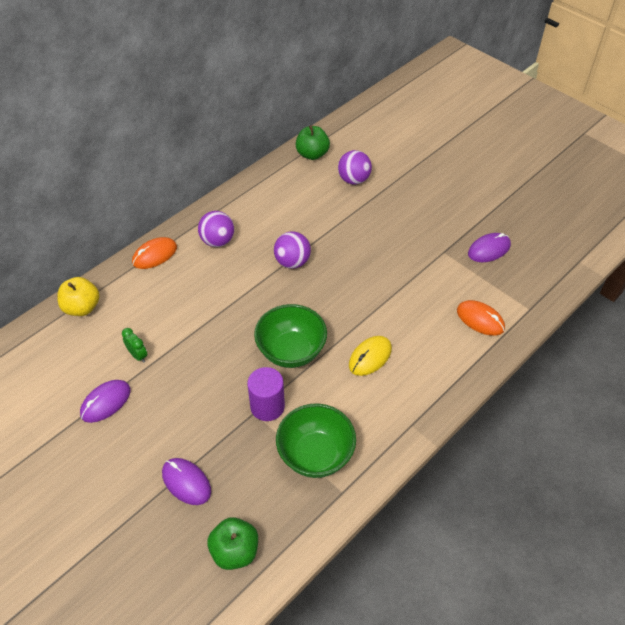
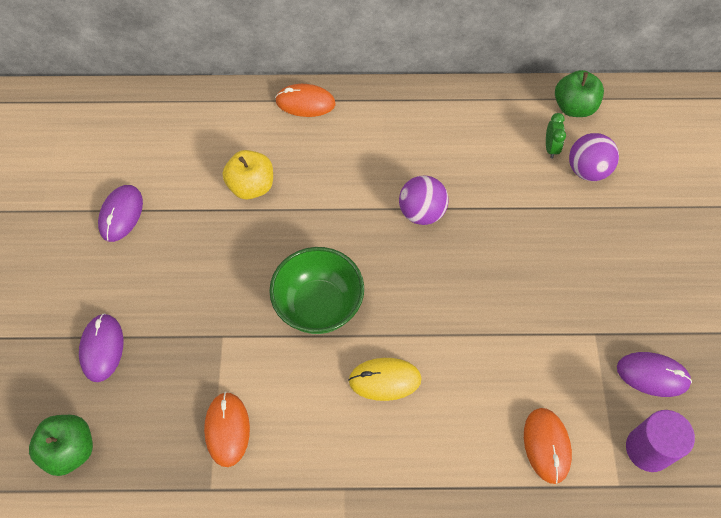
camera: 45 degrees right, 10 degrees up
(82, 307) = (194, 107): yellow apple -> yellow apple (251, 186)
(106, 402) = (121, 214): purple mouse -> purple mouse turned 75 degrees counterclockwise
(138, 355) = (189, 192): green clock -> green clock (550, 148)
(217, 241) = (375, 133): purple ball -> none
(267, 406) = (239, 341): purple cylinder -> purple cylinder (648, 449)
(315, 455) = (227, 429): green bowl -> orange mouse

